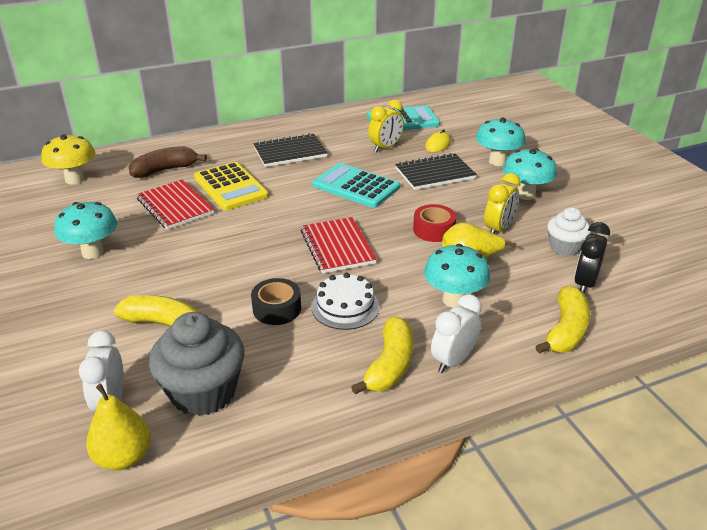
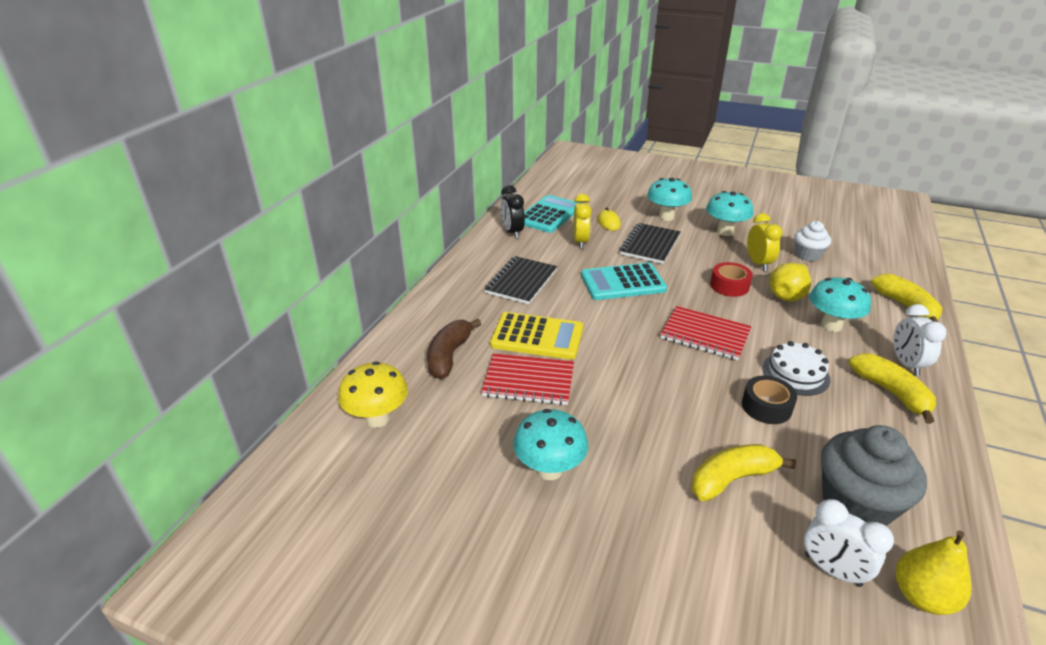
camera: 45 degrees left, 0 degrees up
(584, 284) = (858, 272): black clock -> black clock (512, 232)

